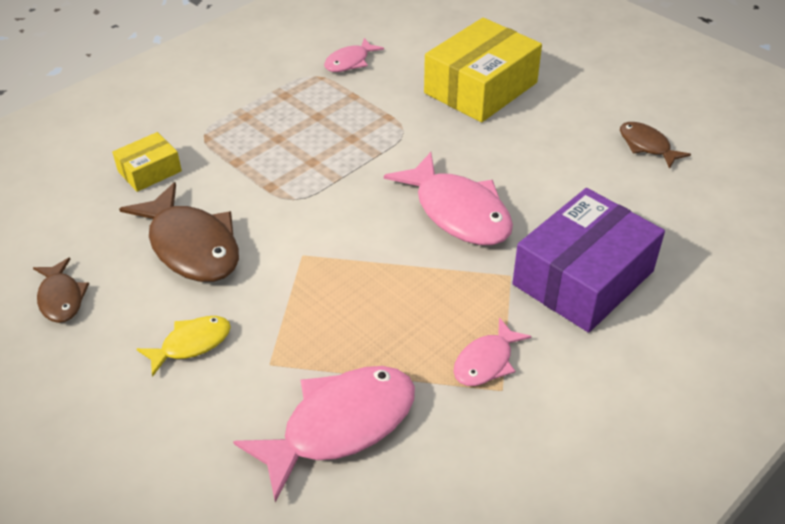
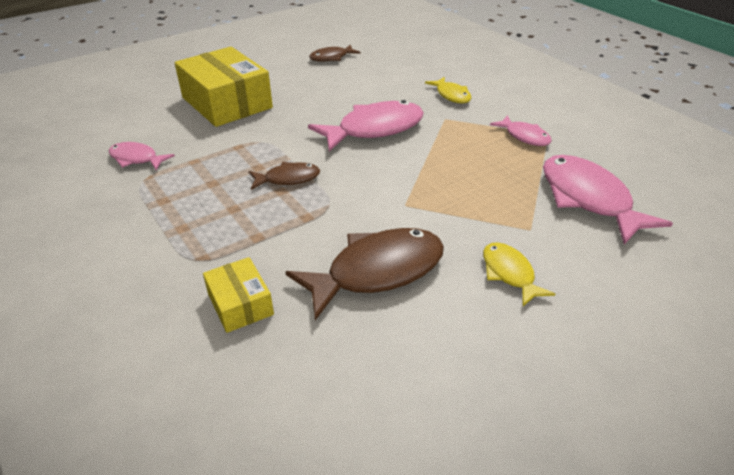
camera: 80 degrees left, 5 degrees down
(61, 298) = (439, 377): brown fish -> brown fish (288, 179)
(350, 62) = (136, 159): pink fish -> pink fish turned 150 degrees clockwise
(583, 278) = (451, 95): purple box -> yellow fish

